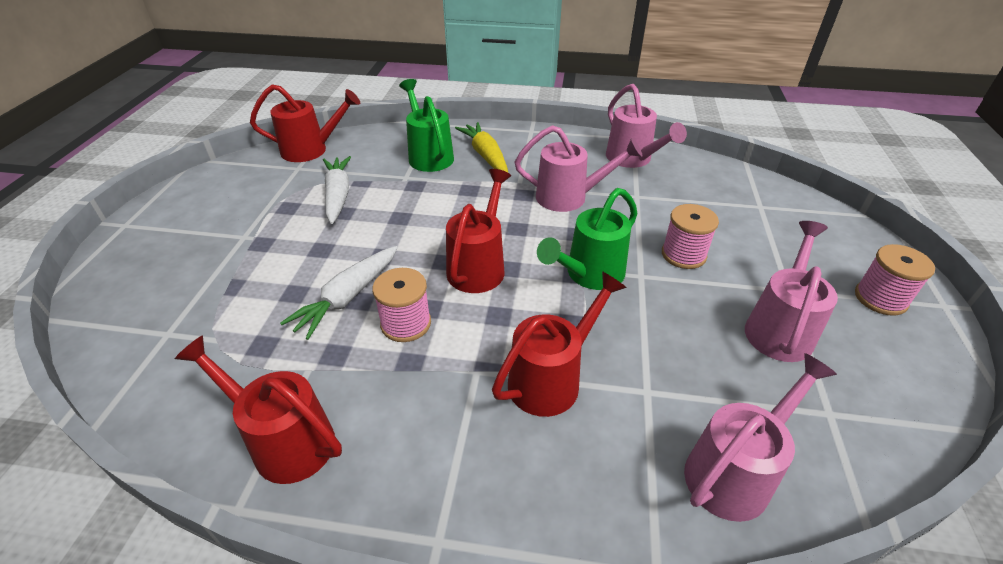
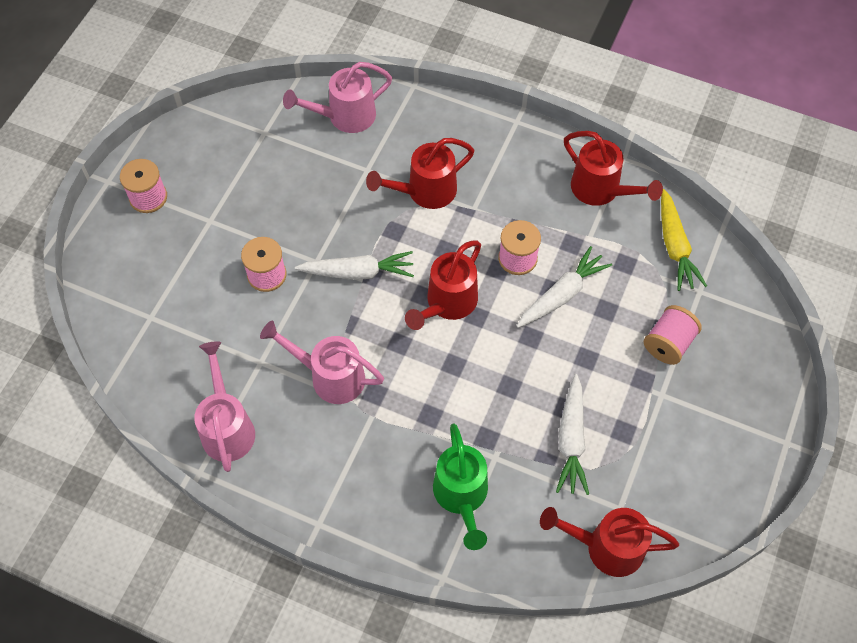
camera: 165 degrees left, 20 degrees up
(225, 276) = (668, 343): none -> pink spool
(485, 155) = (394, 479): yellow carrot -> yellow carrot (675, 247)
(589, 274) = (358, 272): green watering can -> white carrot
(780, 328) = (245, 192): pink watering can -> none

